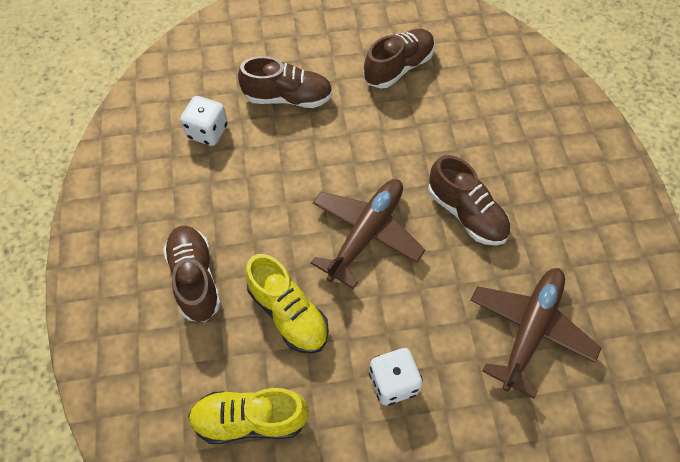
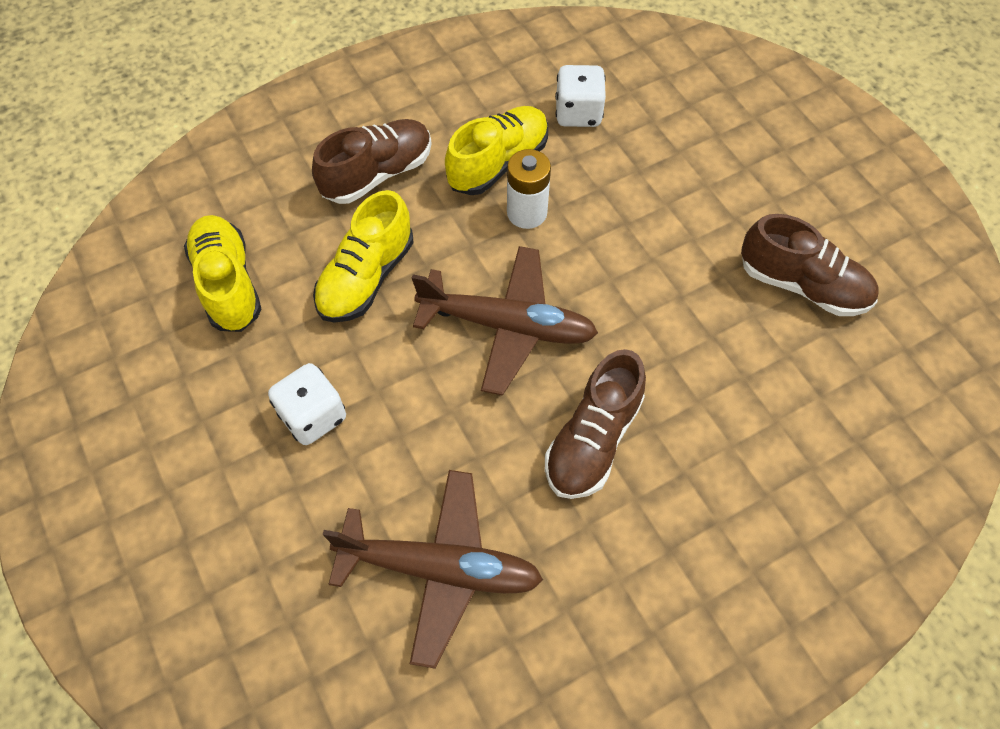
camera: 70 degrees right, 0 degrees up
(226, 195) = (498, 163): none -> yellow shoe
(278, 192) = (527, 213): none -> white battery
(288, 98) = (674, 175): brown shoe -> none

